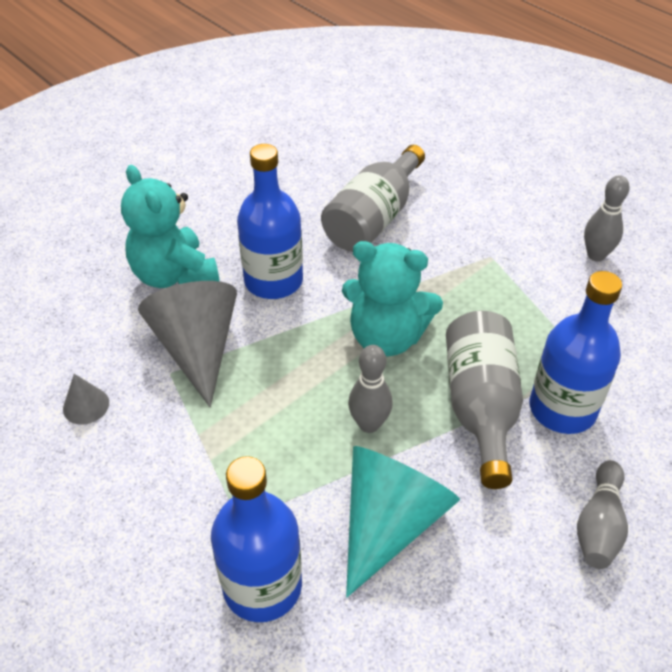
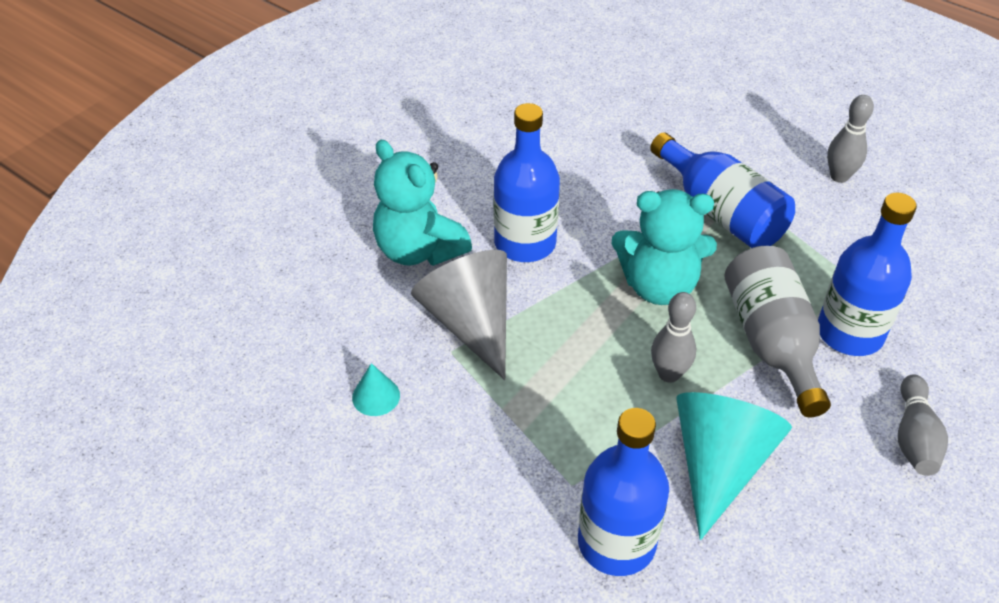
camera: 10 degrees left, 0 degrees up
(86, 405) = (376, 396): grey cone -> turquoise cone
(373, 219) = (606, 165): grey bottle -> none
(469, 275) = (721, 212): none -> blue bottle

